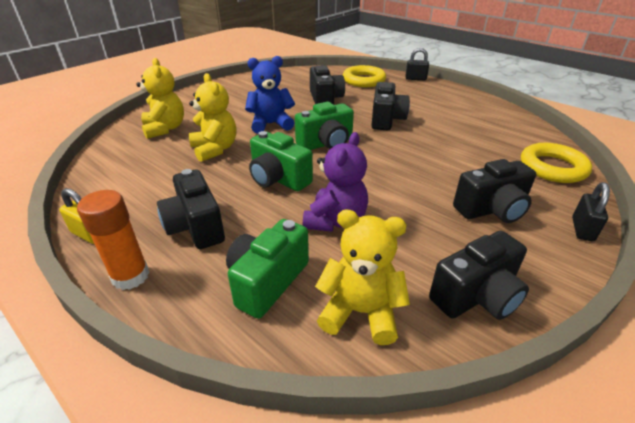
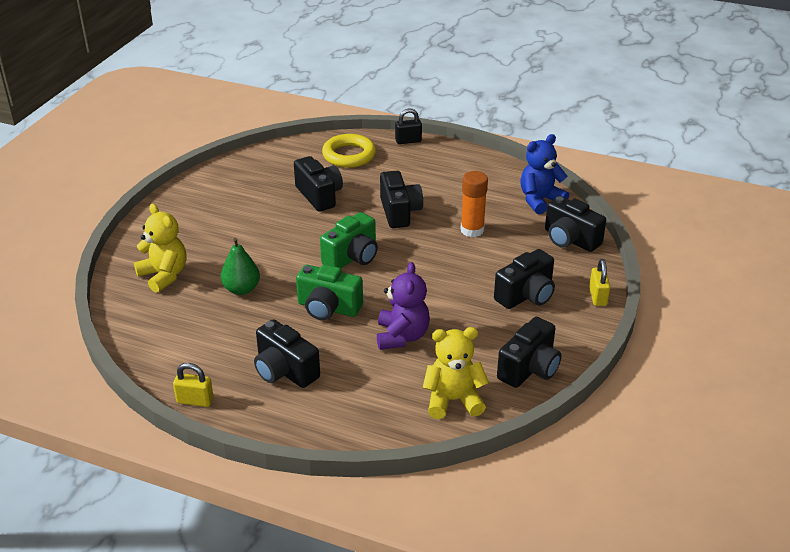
camera: 20 degrees left, 0 degrees up
(130, 276) = (263, 422): orange glue stick -> orange glue stick (472, 230)
(215, 149) = (241, 289): yellow teddy bear -> green pear
(267, 281) = (374, 397): green camera -> none
(270, 124) = (279, 244): blue teddy bear -> blue teddy bear (540, 200)
(552, 167) = (570, 239): yellow ring -> black camera
(582, 229) = (597, 297): black padlock -> yellow padlock

